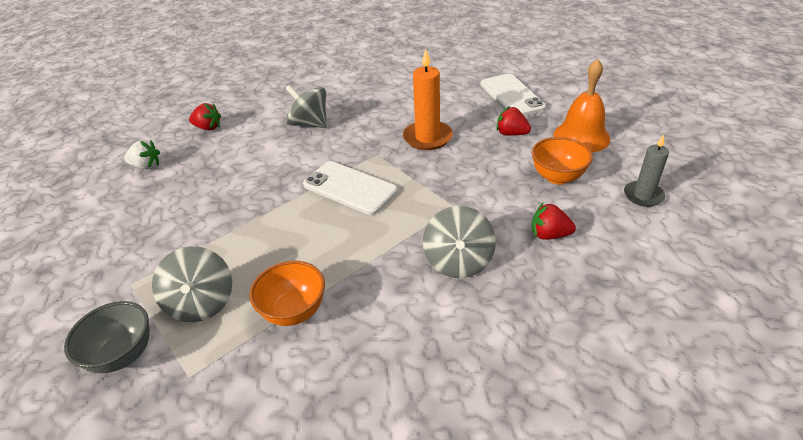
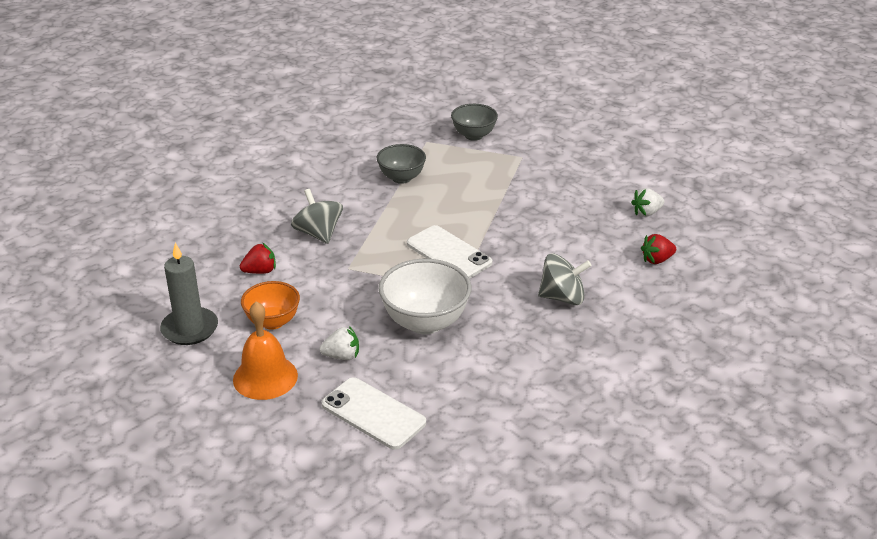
camera: 145 degrees right, 5 degrees down
(201, 303) = (463, 164): grey spinning top -> none
(294, 311) = (401, 178): orange bowl -> grey bowl
(350, 188) = (449, 253): white phone -> white phone turned 45 degrees clockwise
(427, 138) = (425, 322): orange candle -> white bowl
(511, 134) = (342, 356): red strawberry -> white strawberry
(643, 195) = (190, 329): grey candle -> grey candle, size x1.52

